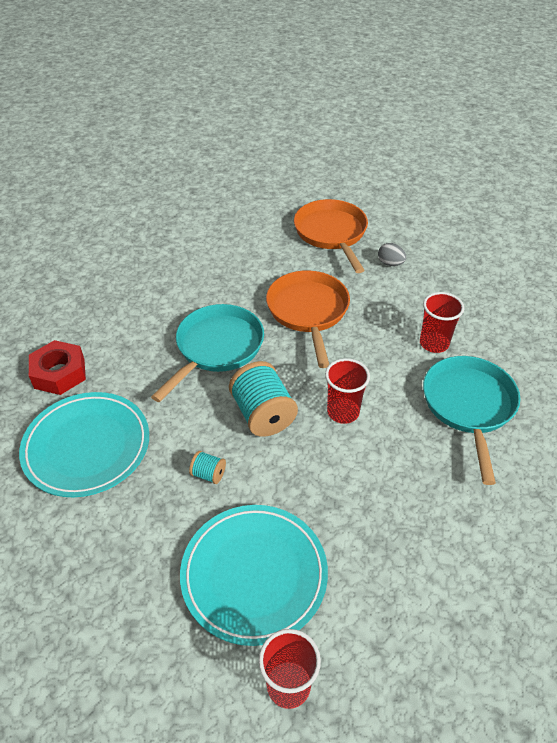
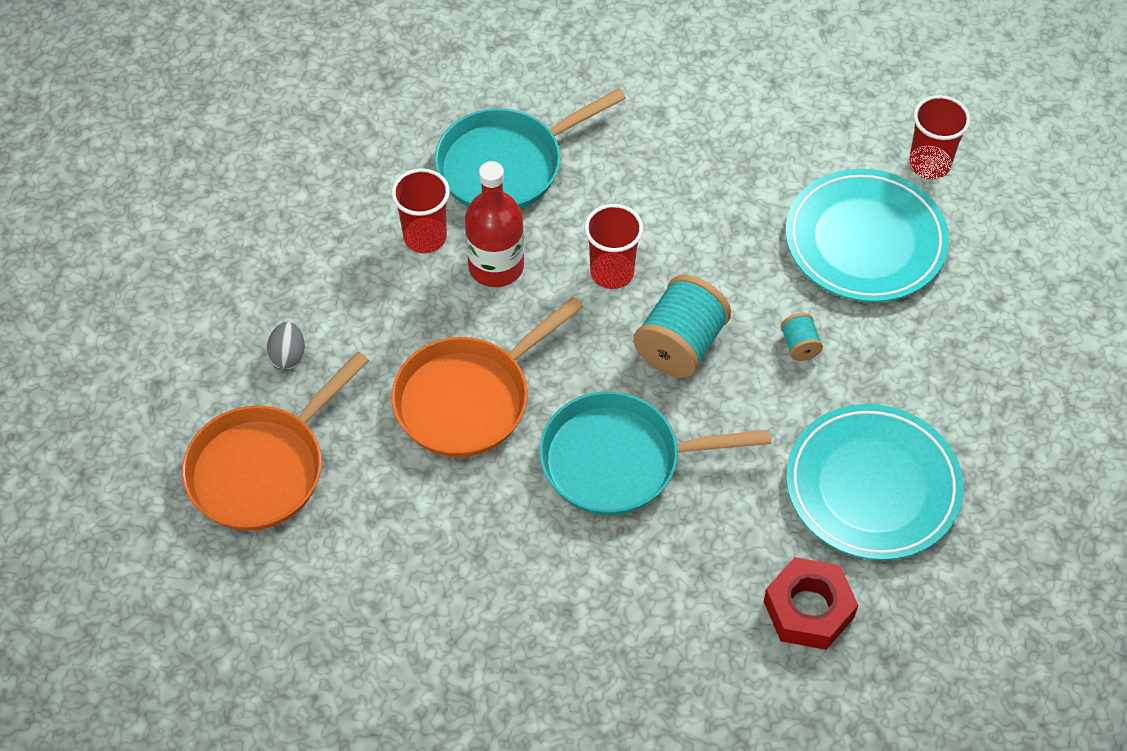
camera: 125 degrees left, 10 degrees up
(389, 362) = (496, 266): none -> red bottle

